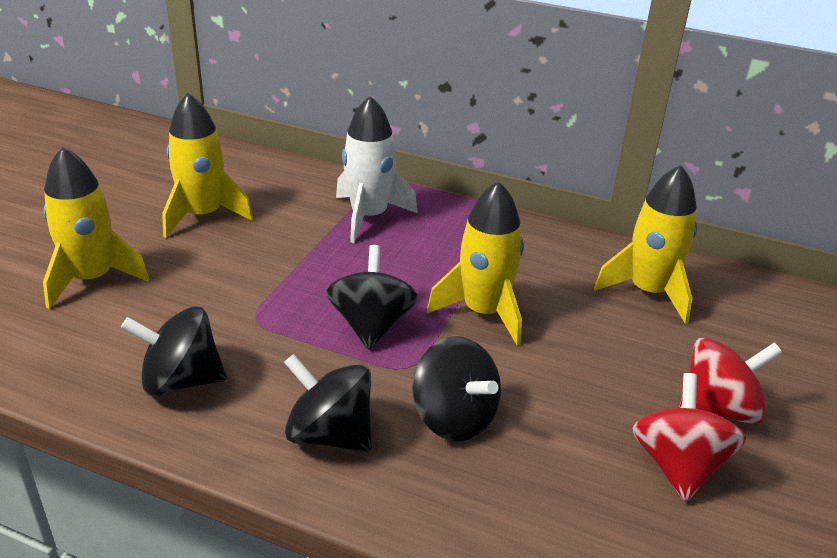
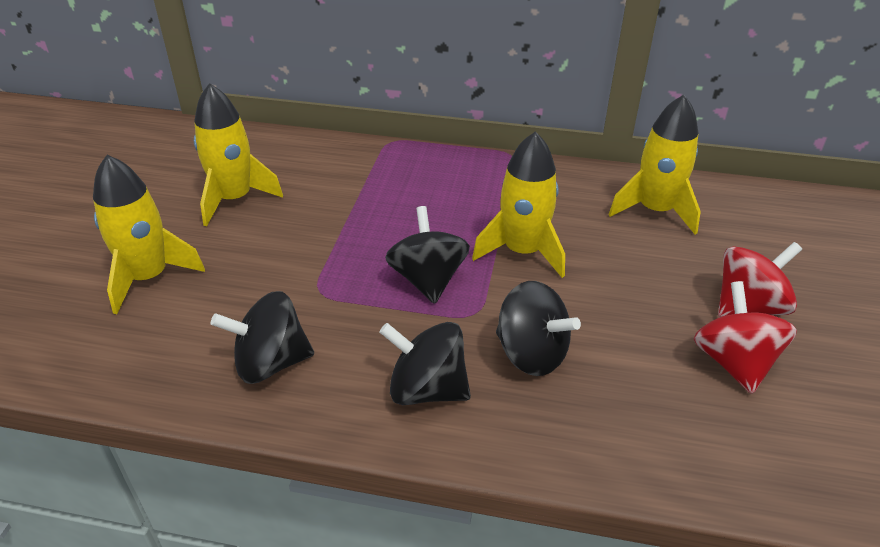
camera: 10 degrees left, 5 degrees up
(368, 216) = (389, 178): white rocket -> none

